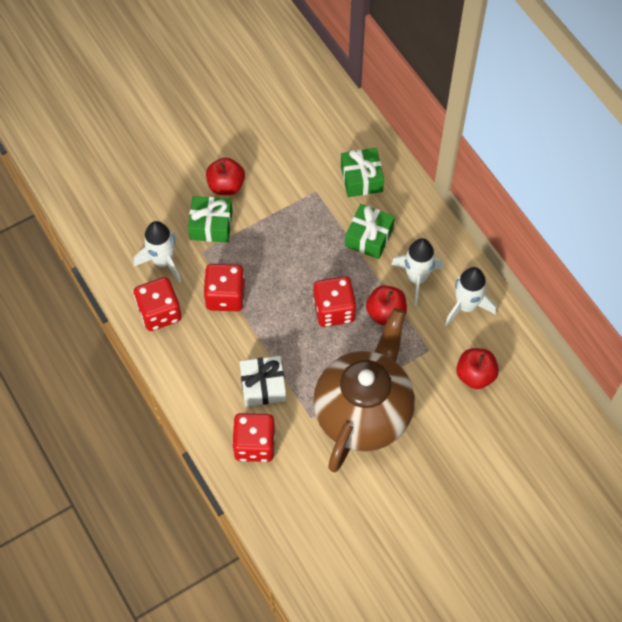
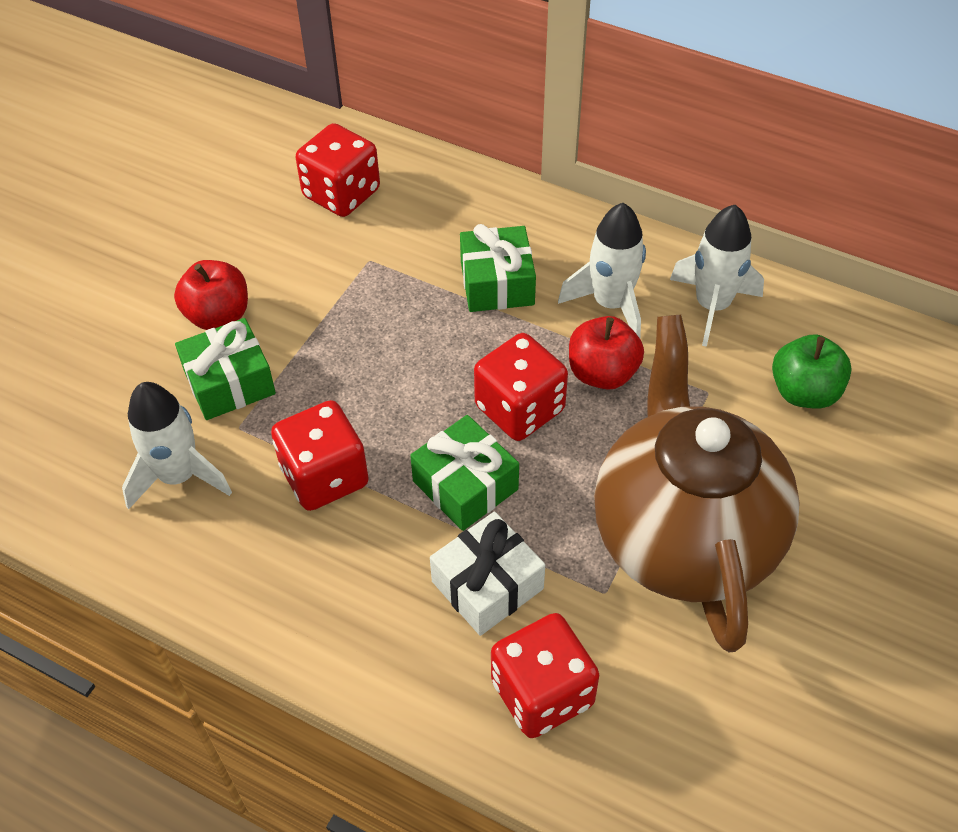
camera: 30 degrees left, 10 degrees down
(159, 312) = (223, 560): red dice -> red dice (341, 193)
(361, 178) = (427, 213): green gift -> green gift (465, 485)
(475, 375) = (804, 392): red apple -> green apple

